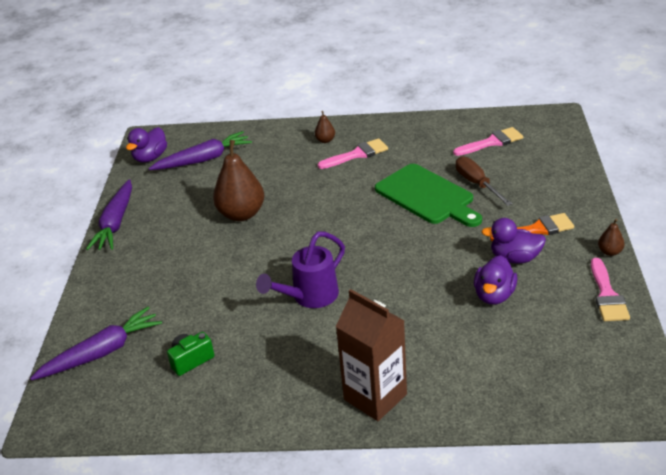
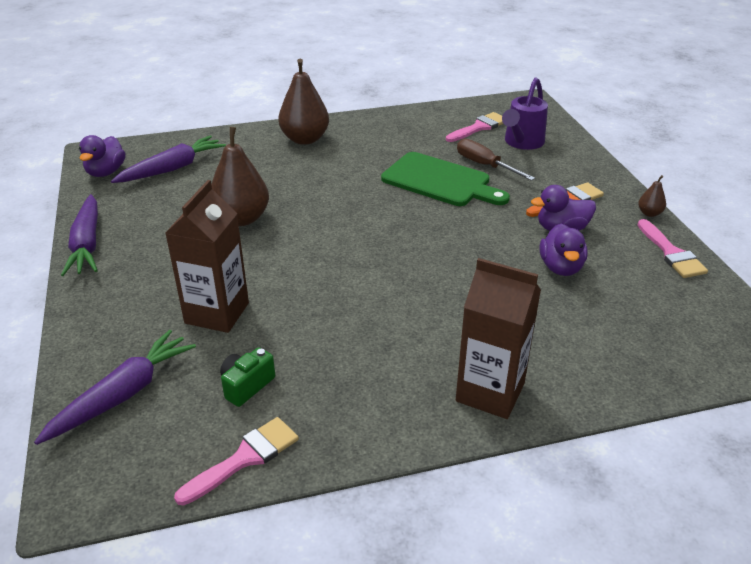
camera: 20 degrees left, 0 degrees up
(191, 296) = (217, 313): none -> brown carton
(310, 297) = (361, 295): purple watering can -> purple watering can (522, 143)
(325, 140) = (305, 139): brown pear -> brown pear, size x2.21
(357, 154) = (346, 149): pink brush -> pink brush (245, 458)

